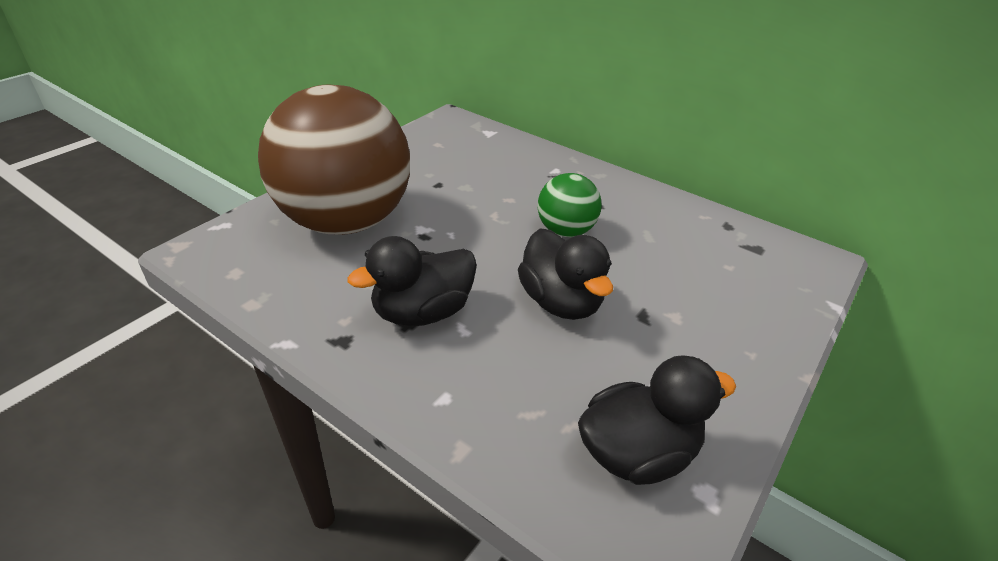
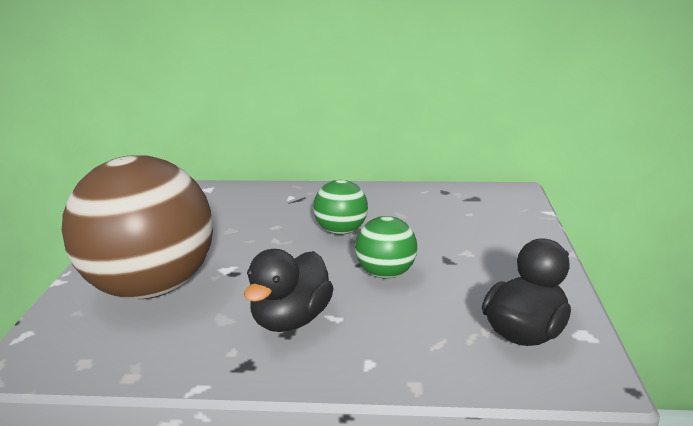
camera: 30 degrees left, 15 degrees down
(560, 302) = (386, 273): black duck -> green ball

